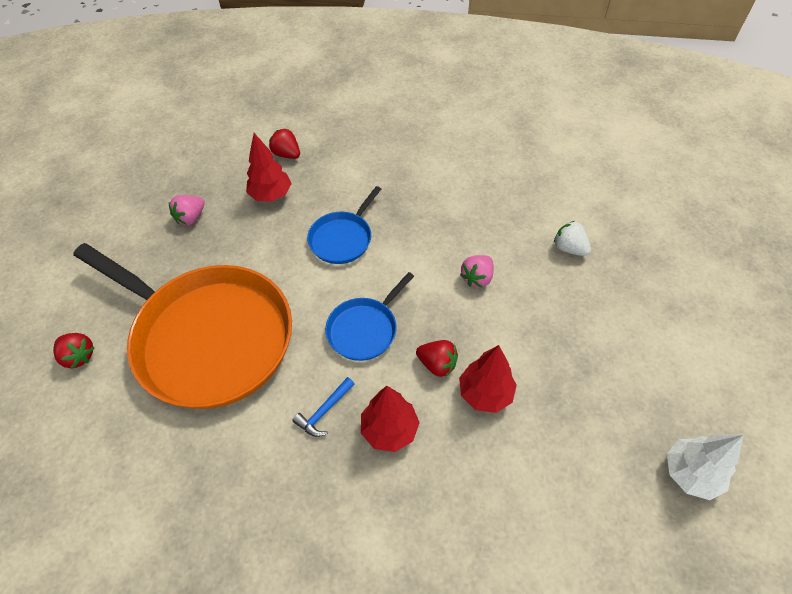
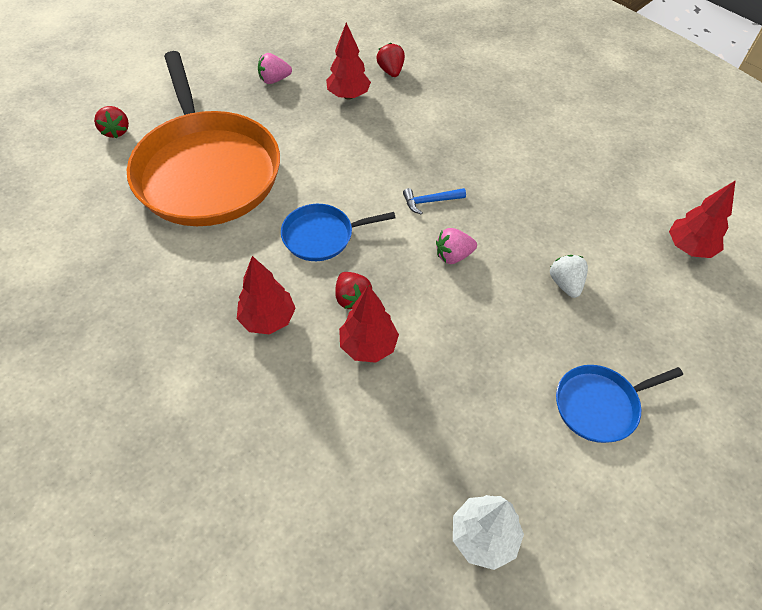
camera: 35 degrees right, 0 degrees up
(324, 411) = (235, 274): blue hammer -> blue hammer (430, 201)
(342, 239) = (371, 159): blue pan -> blue pan (599, 405)
(617, 171) = (689, 248): none -> red tree

